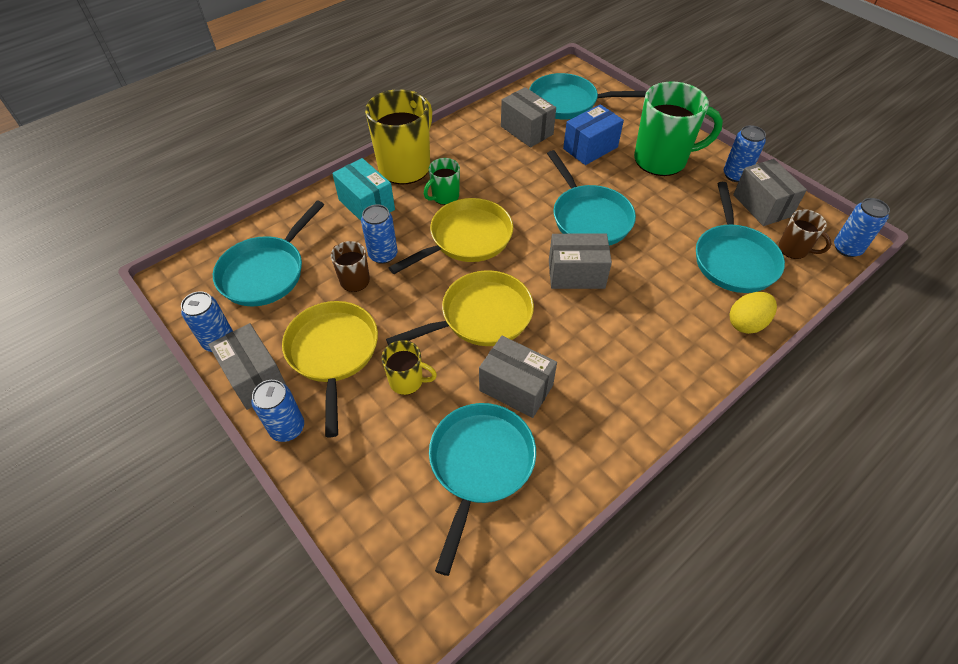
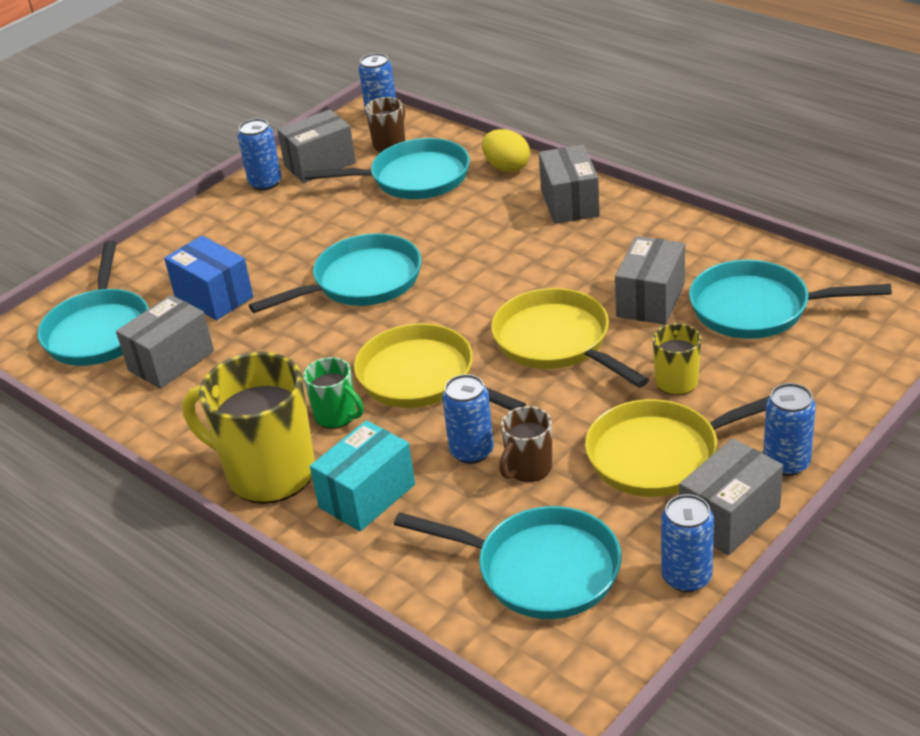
camera: 95 degrees left, 15 degrees down
(576, 274) = (465, 280): grey box -> grey box (570, 203)
(662, 160) = (238, 237): green mug -> none

